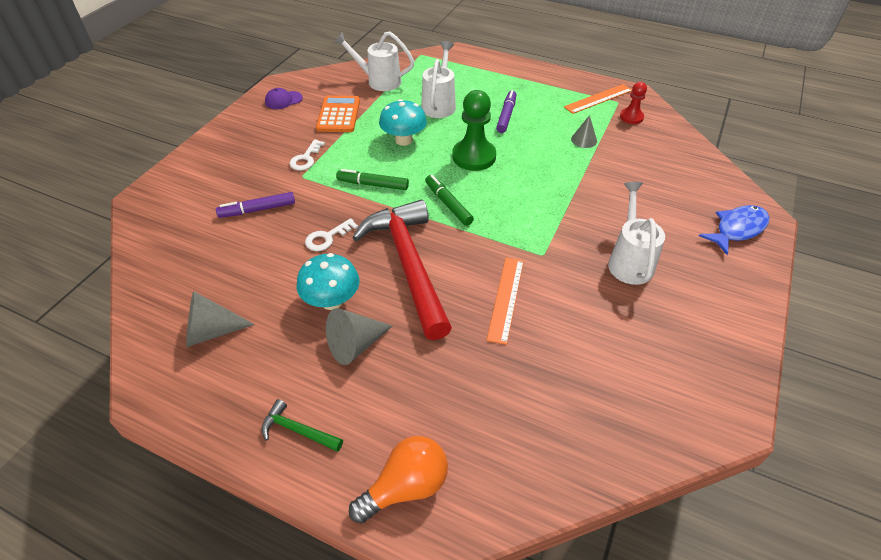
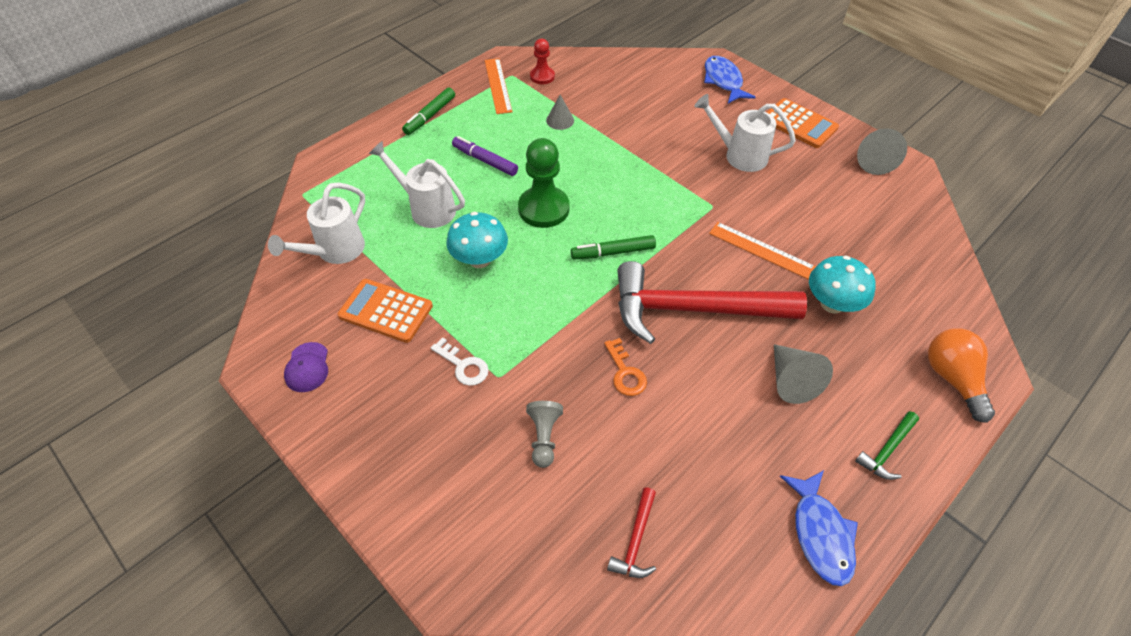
camera: 70 degrees left, 5 degrees up
(183, 274) = (635, 540): none -> red hammer
(202, 387) = (820, 534): none -> blue fish
(211, 331) = (742, 516): grey cone -> grey cone (873, 160)
(257, 210) = (544, 437): purple marker -> grey pawn
(327, 238) = (625, 373): white key -> orange key
(332, 301) = (726, 388): turquoise mushroom -> turquoise mushroom (832, 304)
(373, 184) = (549, 309): green marker -> green marker (430, 116)
(721, 301) = (799, 124): none -> orange calculator

